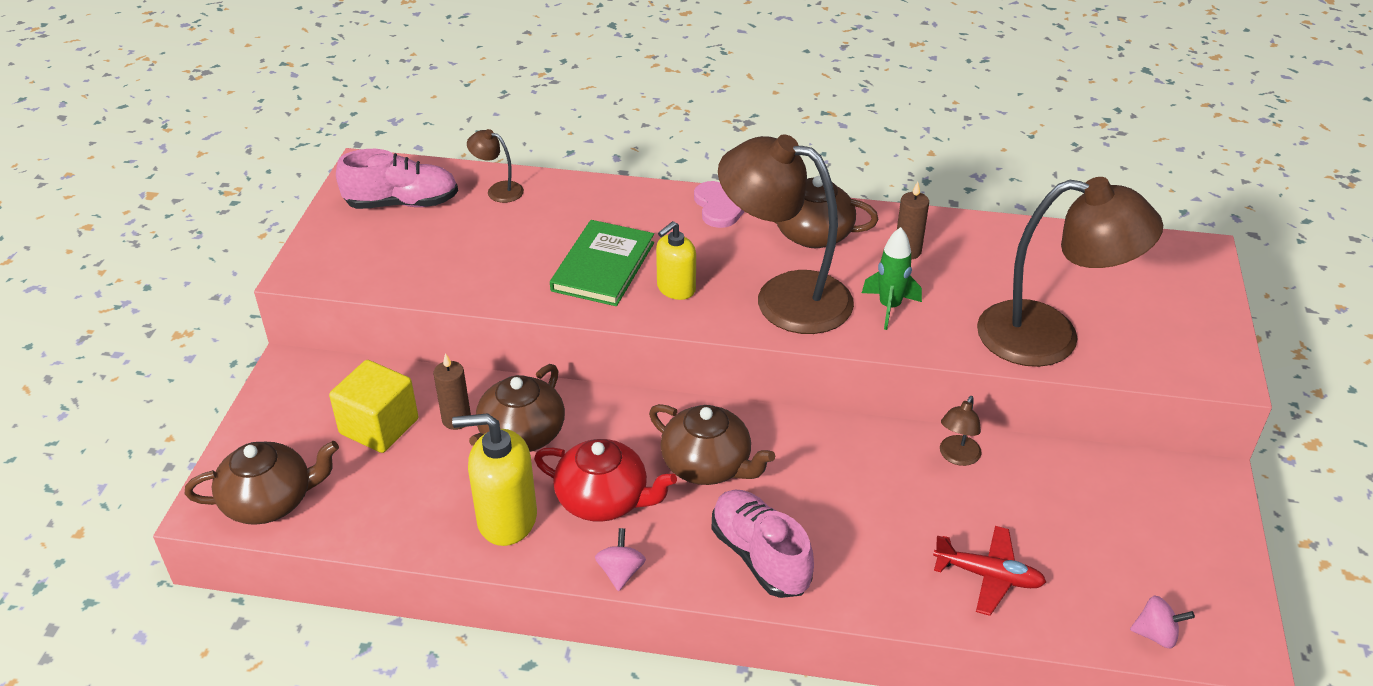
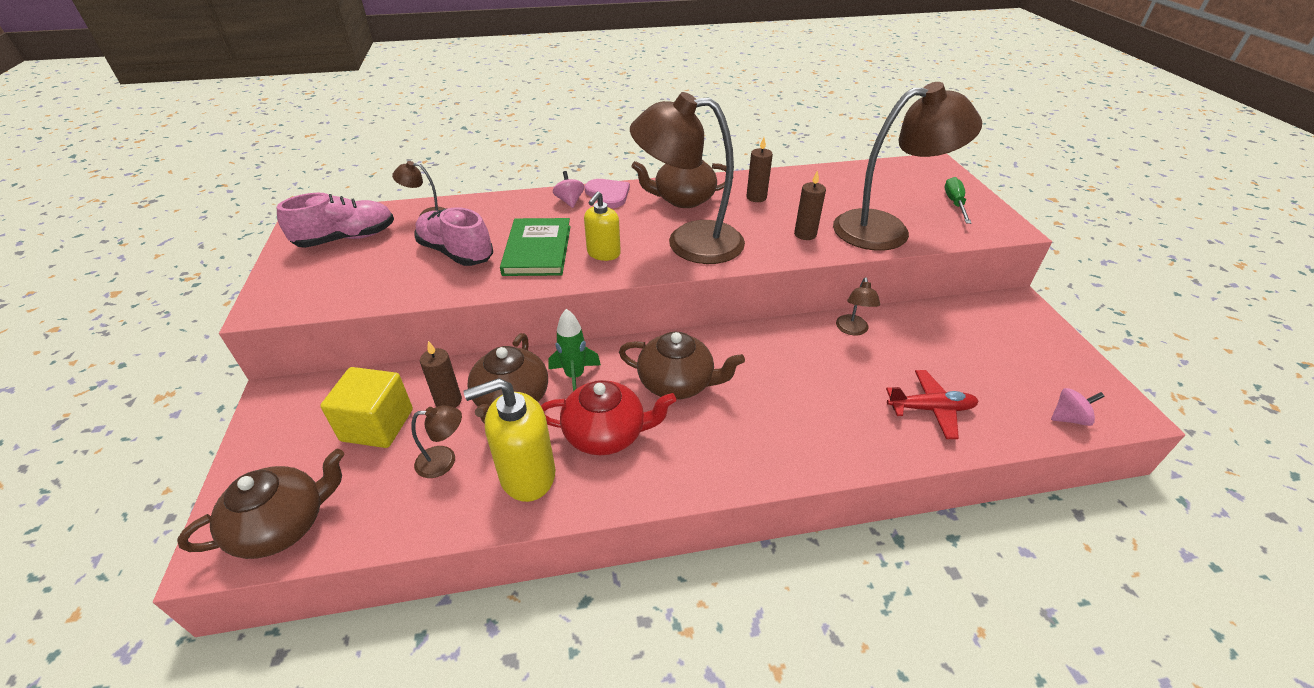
camera: 20 degrees left, 0 degrees up
(432, 482) = (444, 461): none -> brown lamp
(620, 572) = (649, 492): pink spinning top -> pink spinning top (570, 201)
(760, 556) = (757, 444): pink shoe -> pink shoe (456, 252)
(889, 307) = (767, 233): green rocket -> green rocket (575, 376)
(937, 319) = (805, 234): none -> brown candle
(1177, 320) = (954, 203): none -> green screwdriver

